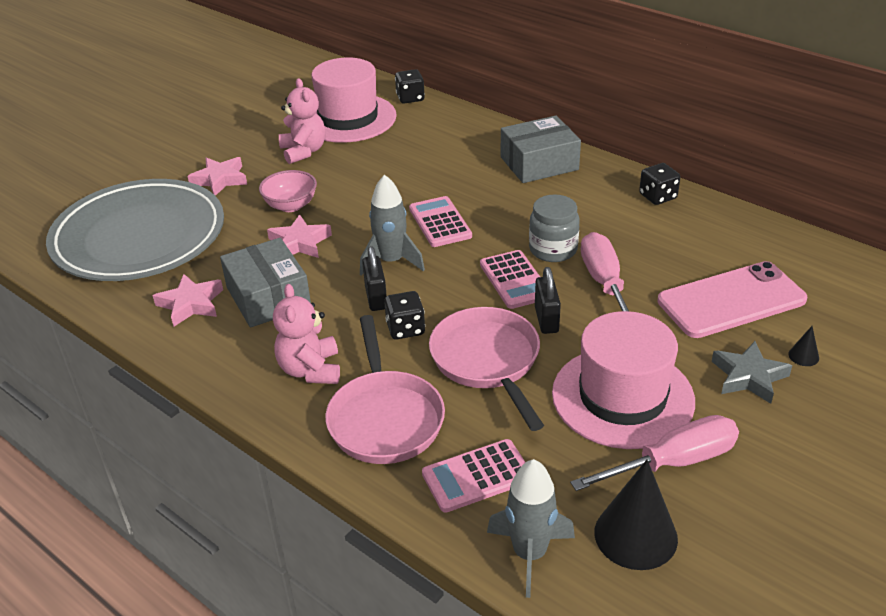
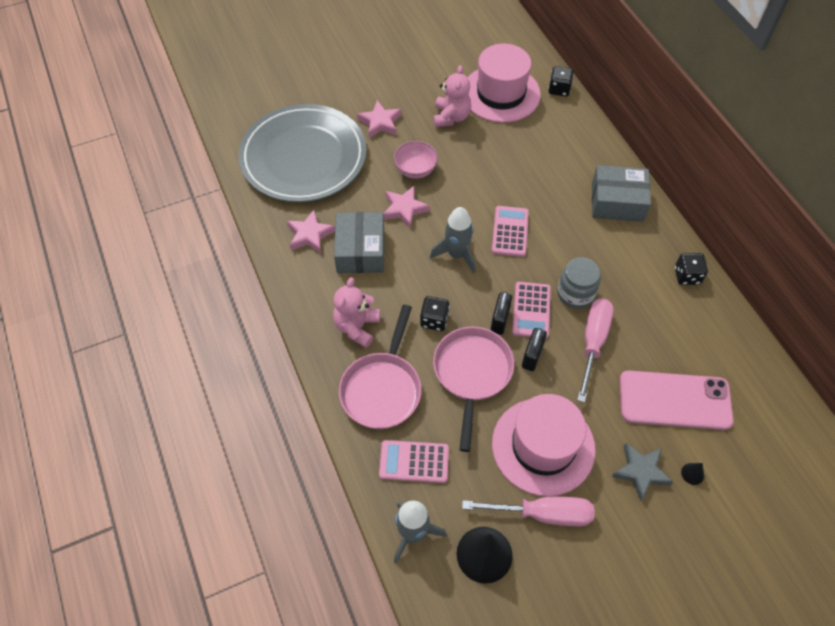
camera: 25 degrees right, 20 degrees up
(376, 298) = (429, 283): black padlock -> black padlock (499, 320)

